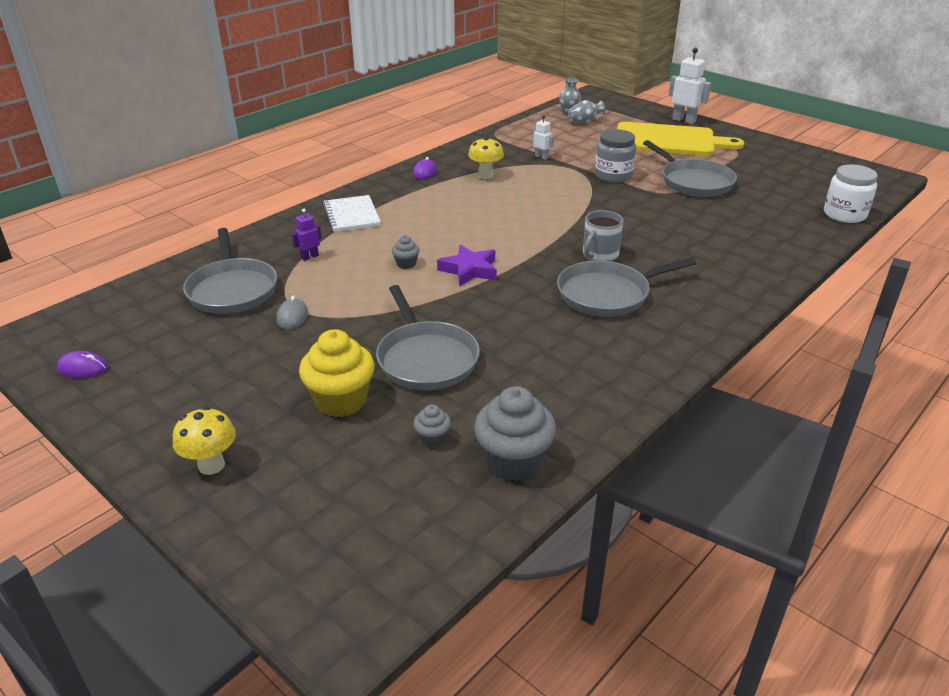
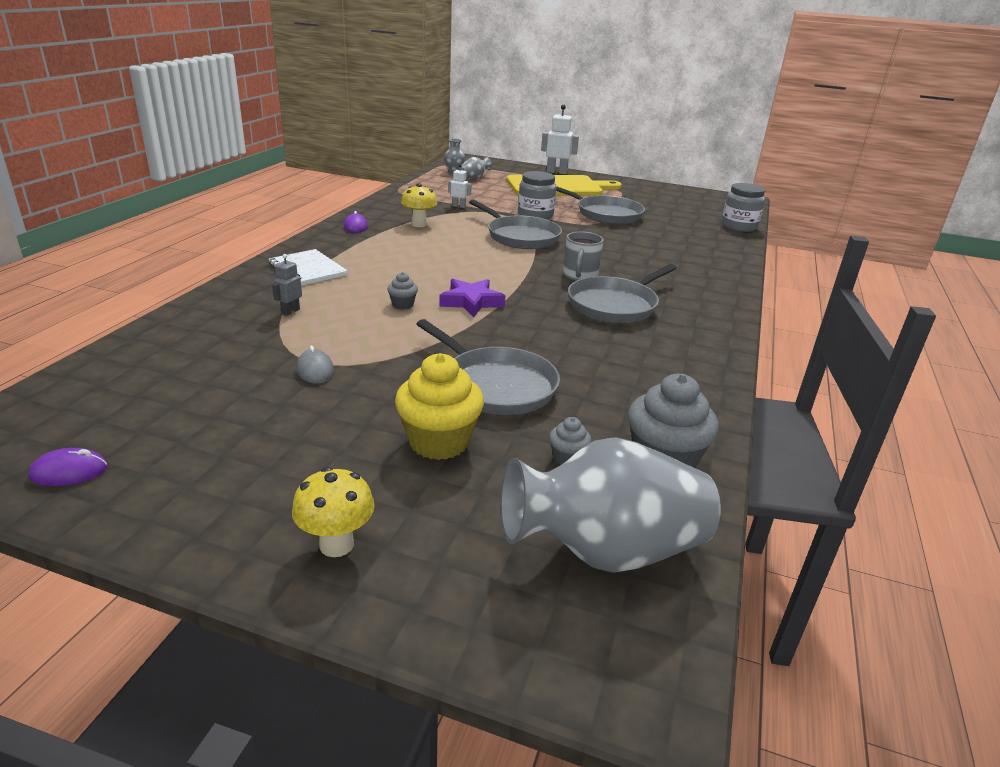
camera: 25 degrees left, 5 degrees down
(232, 289) = (220, 354): grey pan -> grey pan (520, 237)
(310, 257) = (290, 311): purple robot -> grey robot
(398, 524) = (605, 551): none -> grey vase
(844, 214) = (739, 226): white jar -> grey jar

